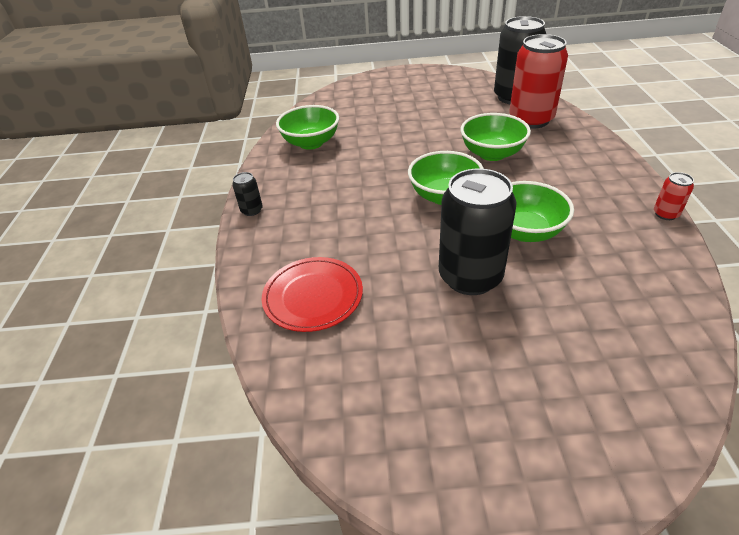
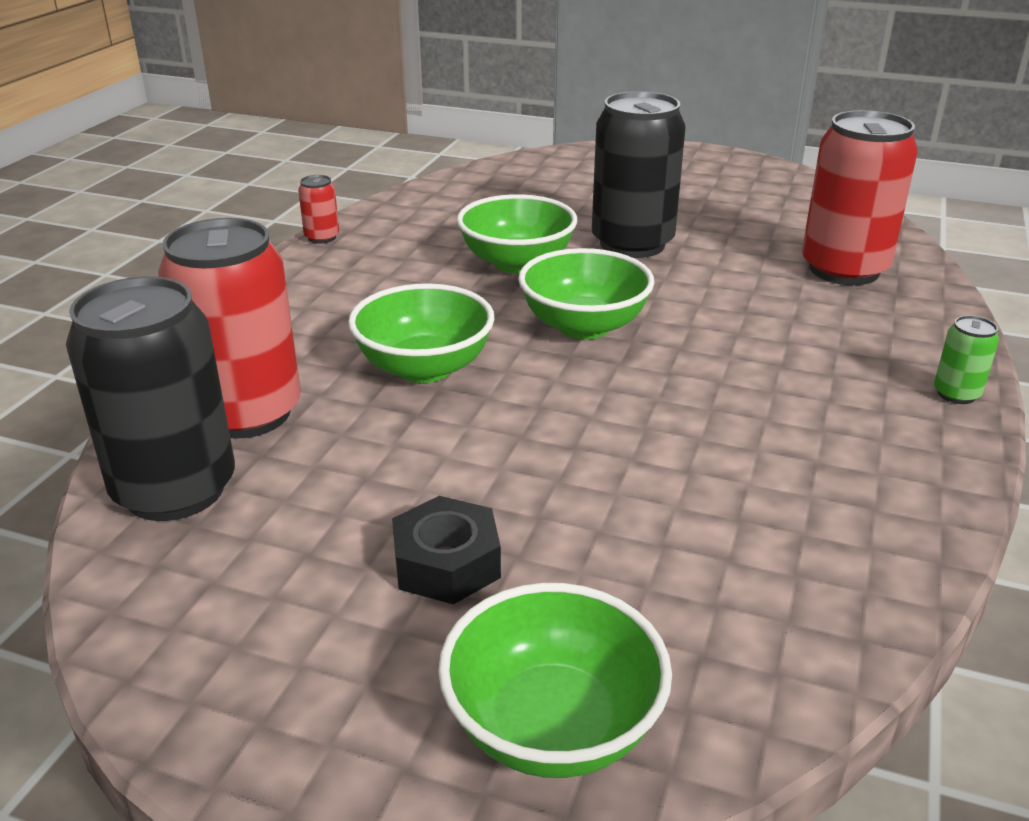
camera: 160 degrees left, 10 degrees down
(252, 210) = (956, 394): black can -> green can
(311, 143) = (811, 520): green bowl -> green bowl (552, 726)
(313, 296) = (844, 270): red plate -> red can
(414, 104) = (446, 563): none -> black nut

